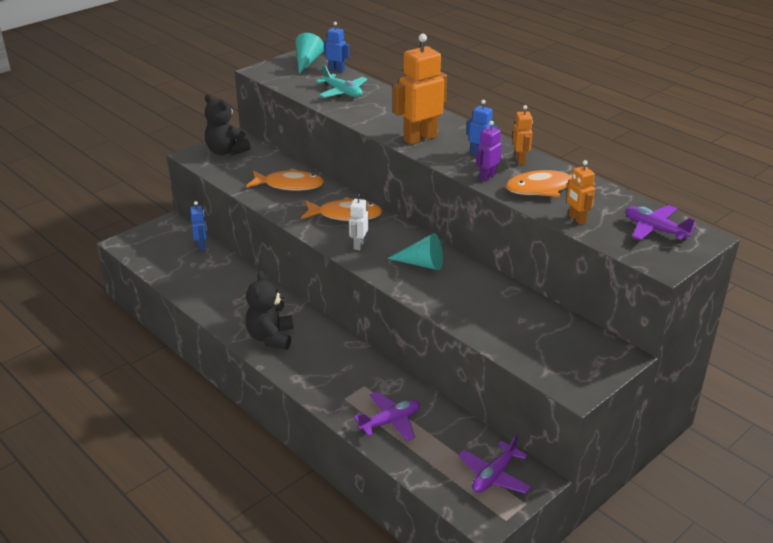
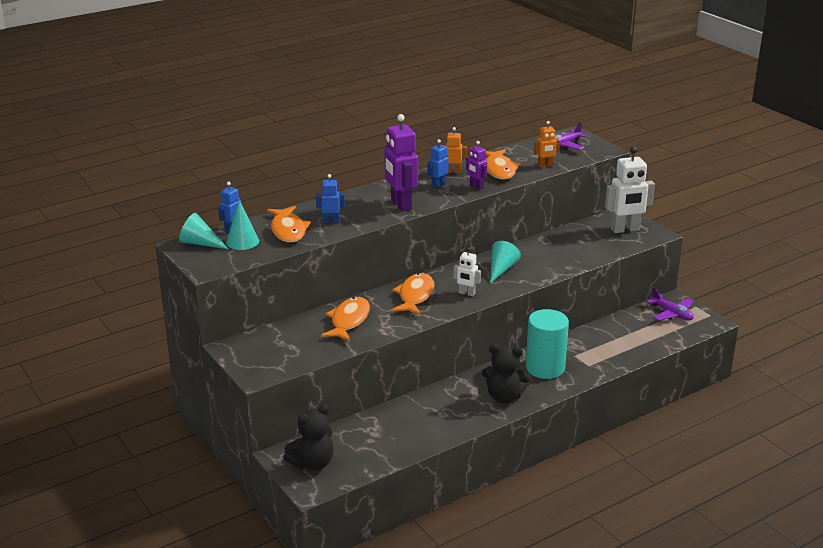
camera: 80 degrees left, 5 degrees down
(201, 246) = (338, 433): blue robot -> blue robot (331, 221)
(226, 151) = (258, 354): black teddy bear -> black teddy bear (312, 463)
(314, 77) = (242, 241): none -> turquoise cone
(332, 363) = (545, 368): none -> turquoise cylinder
(342, 92) = (288, 230): turquoise plane -> orange fish
(390, 422) = (617, 348): purple plane -> none
(420, 138) = (400, 204): orange robot -> purple robot
(573, 358) = (625, 230): none -> white robot

